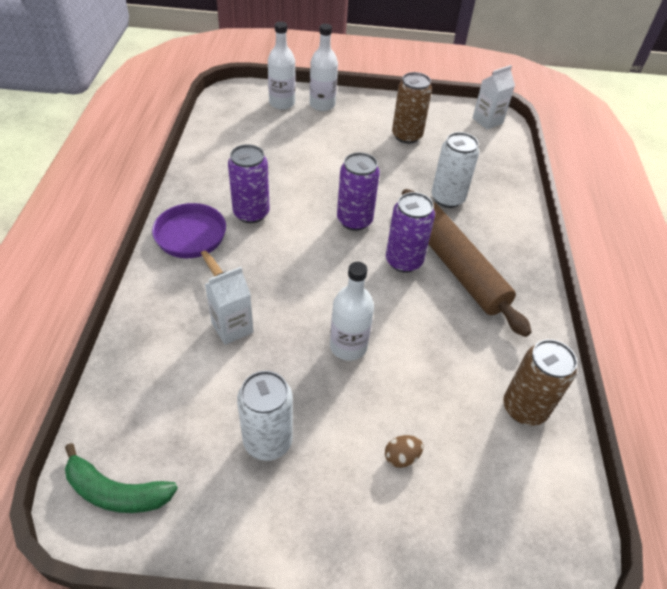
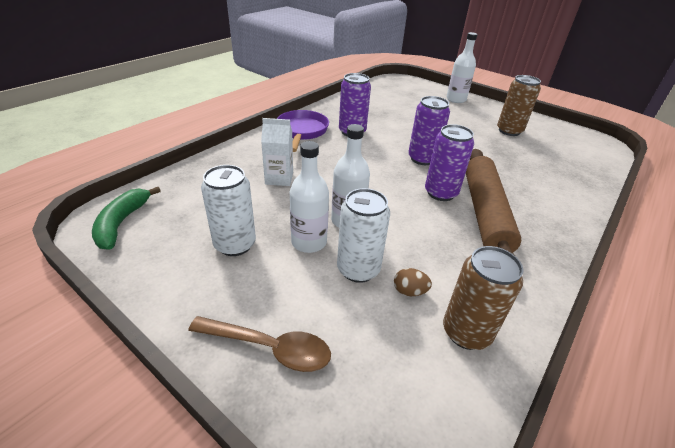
camera: 35 degrees right, 10 degrees down
(116, 492) = (122, 223): green banana -> green banana turned 45 degrees clockwise
(282, 103) = (427, 91): white bottle -> white bottle (309, 242)
(397, 525) = (269, 347): none -> brown spoon
(401, 457) = (319, 305): brown egg -> brown egg (409, 291)
(447, 198) = (514, 173): white can -> white can (358, 269)
(487, 121) = (592, 143): white carton -> none

